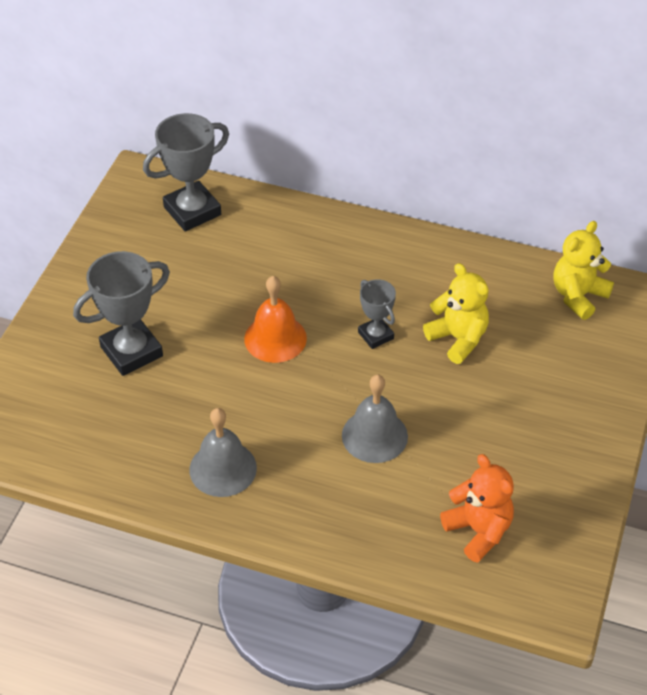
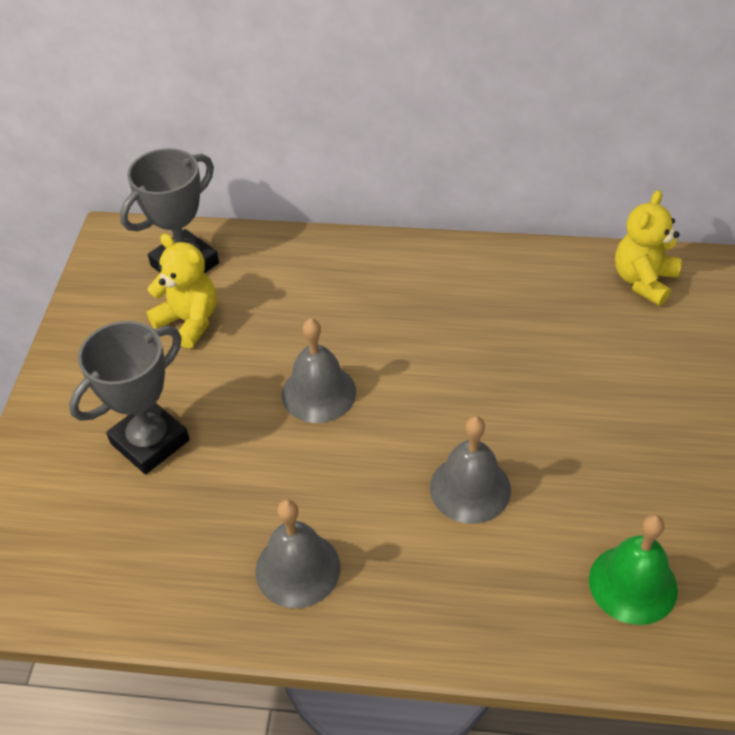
camera: 10 degrees left, 0 degrees up
(275, 338) = (318, 393): orange bell -> grey bell
(375, 335) = (434, 367): grey trophy -> none
(458, 339) = (529, 353): yellow teddy bear -> yellow teddy bear (189, 321)
(478, 530) = (633, 584): orange teddy bear -> green bell

